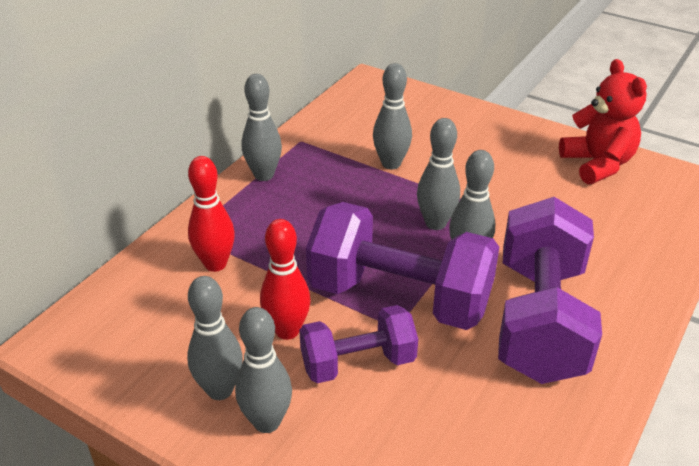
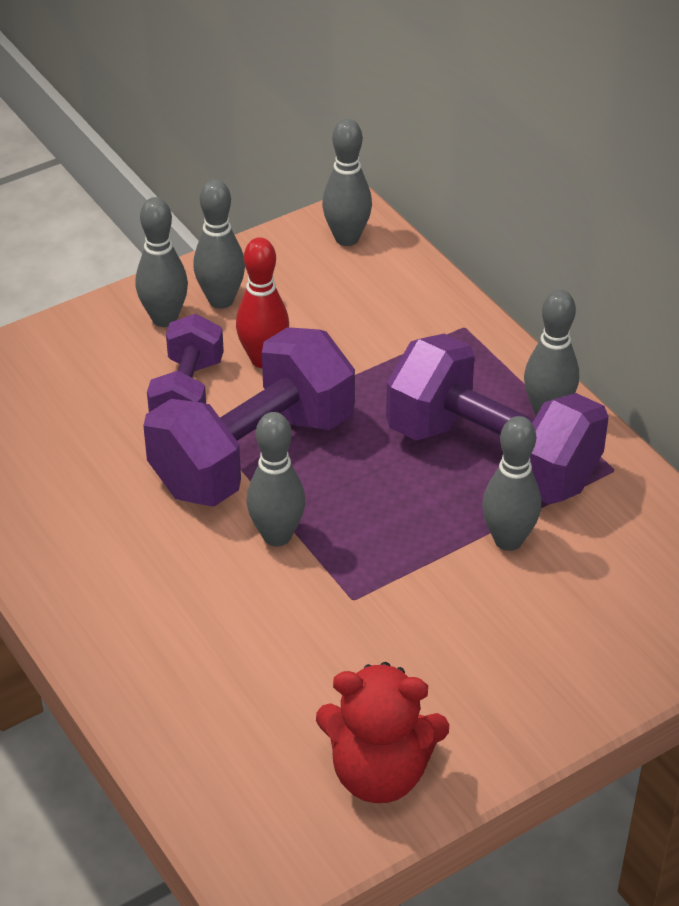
camera: 115 degrees right, 5 degrees up
(215, 264) = (398, 335): red bowling pin -> none
(435, 223) = (356, 533): grey bowling pin -> grey bowling pin (347, 238)
(540, 320) = (142, 550): purple dumbbell -> purple dumbbell (492, 456)

